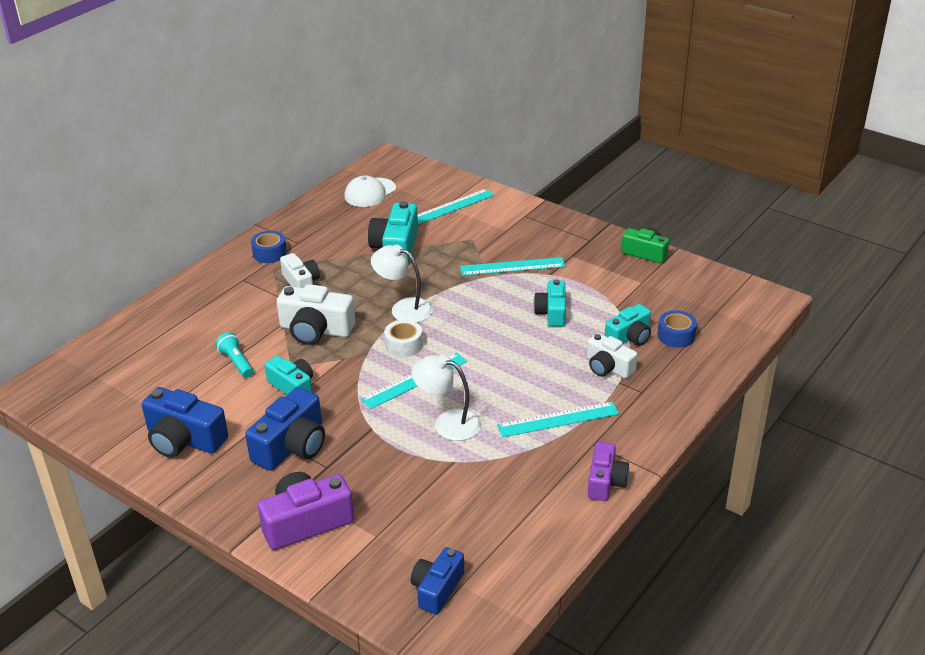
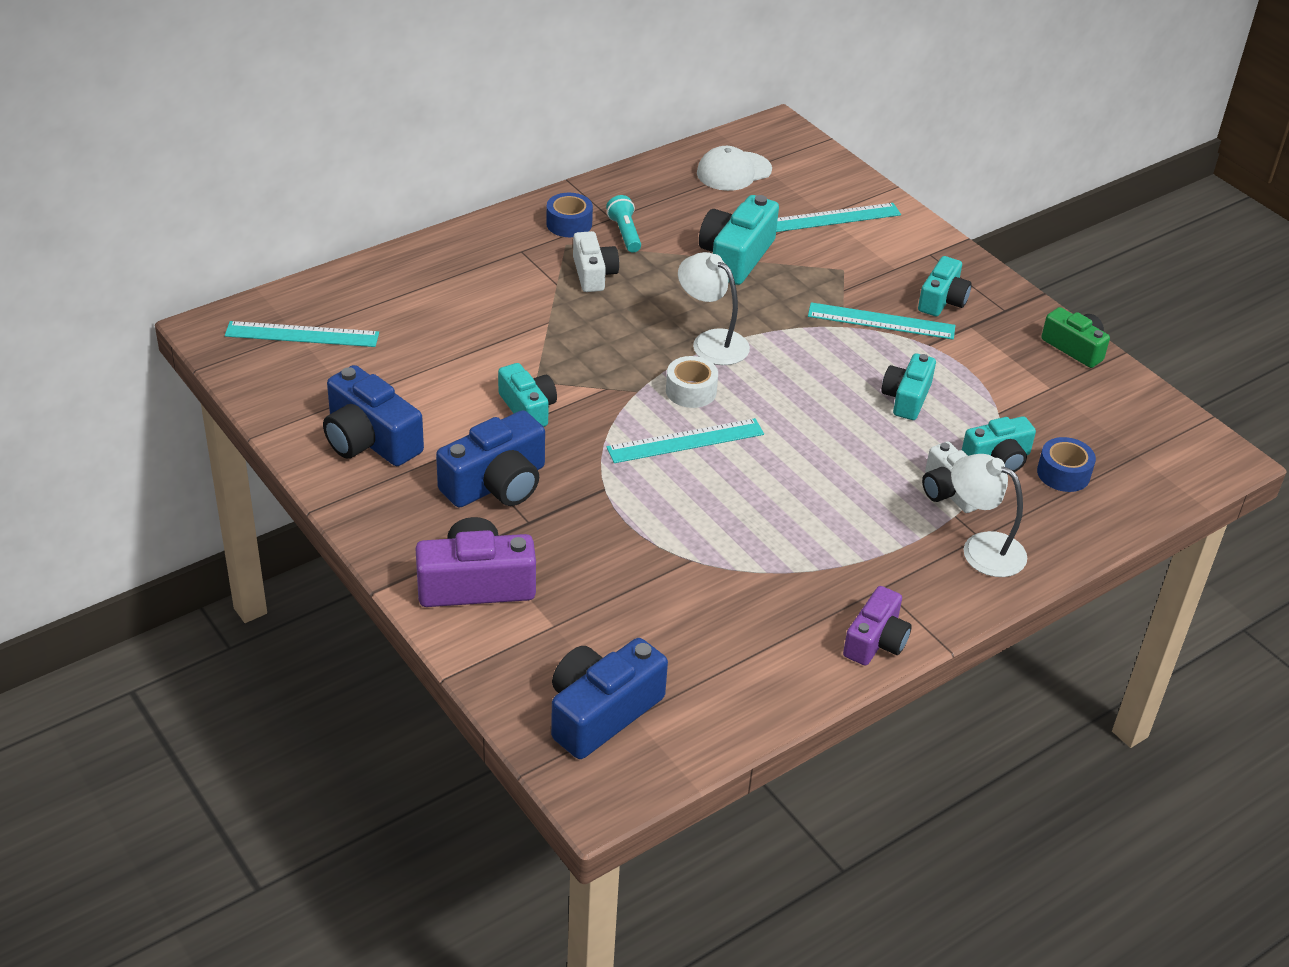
camera: 15 degrees right, 5 degrees up
(236, 362) = (470, 358): turquoise flashlight -> turquoise flashlight (625, 233)
(315, 330) = (586, 341): white camera -> none
(437, 589) = (601, 712): blue camera -> blue camera, size x1.52
(448, 423) = (704, 508): white lamp -> white lamp (982, 548)
(546, 243) = (942, 300): none -> turquoise camera
(558, 419) = (850, 543): turquoise ruler -> turquoise ruler (302, 334)

